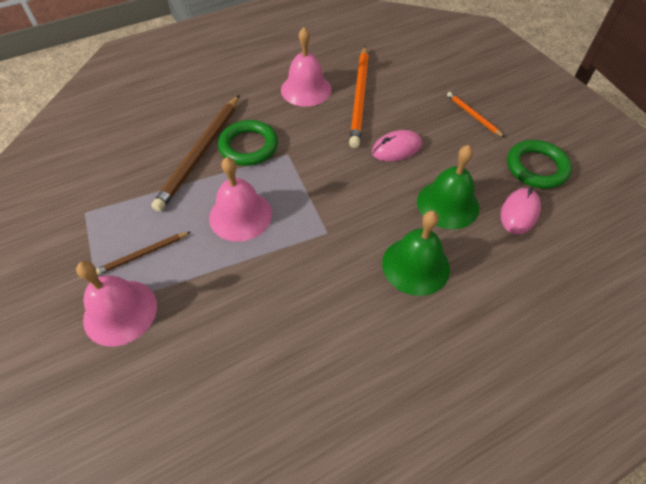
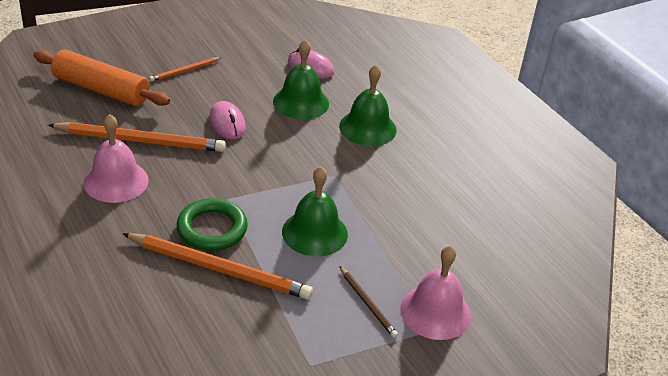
camera: 95 degrees left, 15 degrees down
(201, 153) = (219, 269): brown pencil -> orange pencil
(240, 215) = (314, 232): pink bell -> green bell
(425, 69) = (101, 89): none -> orange rolling pin
(536, 167) = (259, 49): green ring -> none

